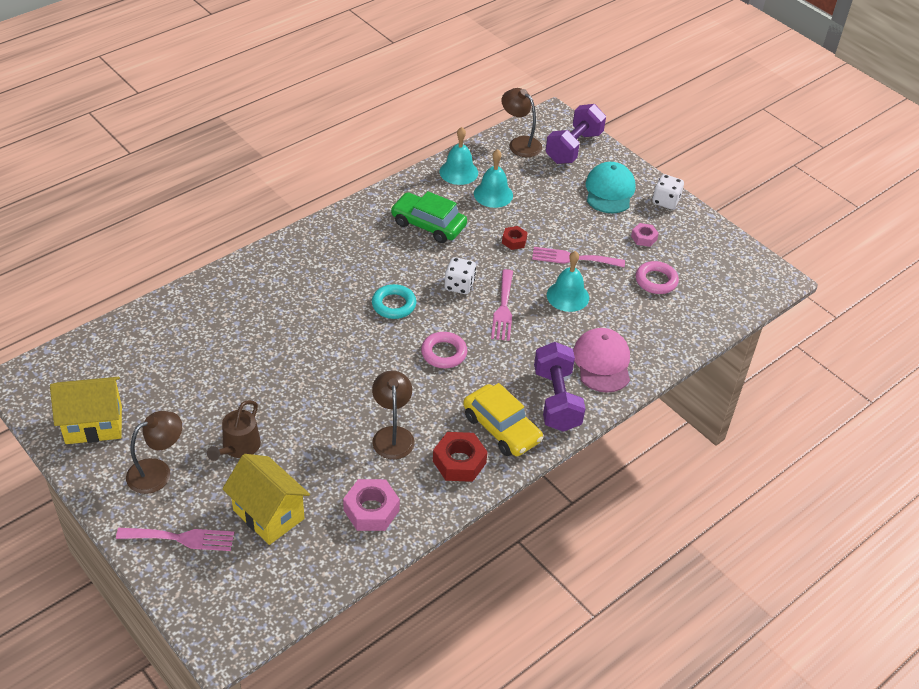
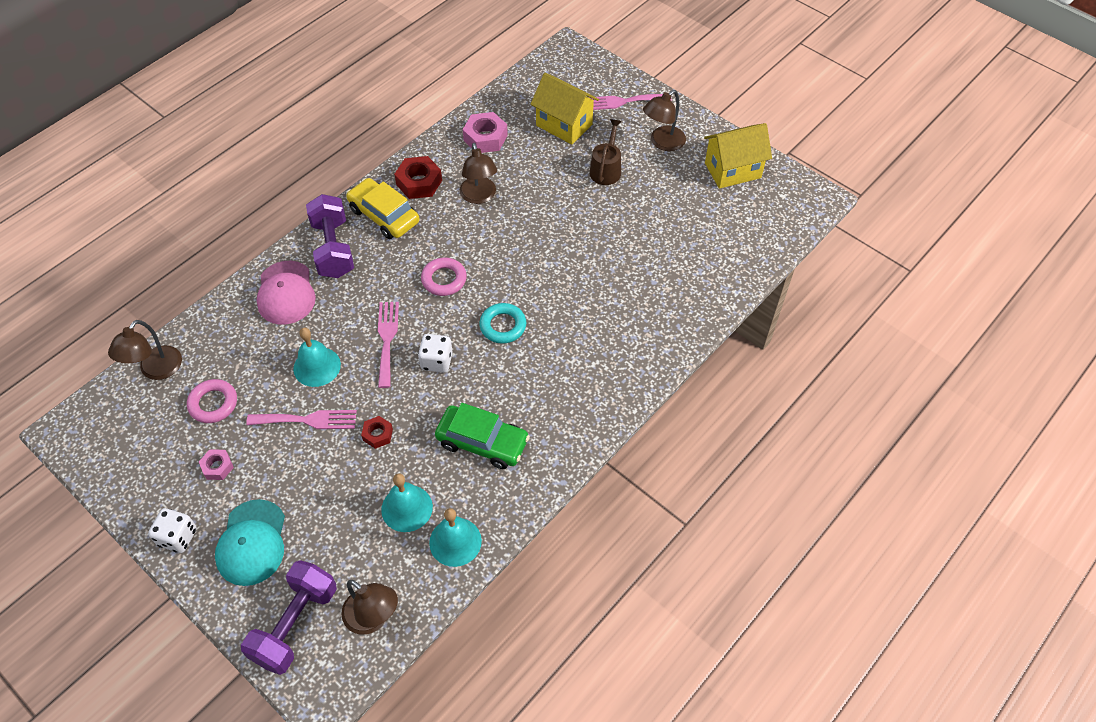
camera: 175 degrees right, 10 degrees up
(713, 313) = (156, 370): none -> brown lamp

